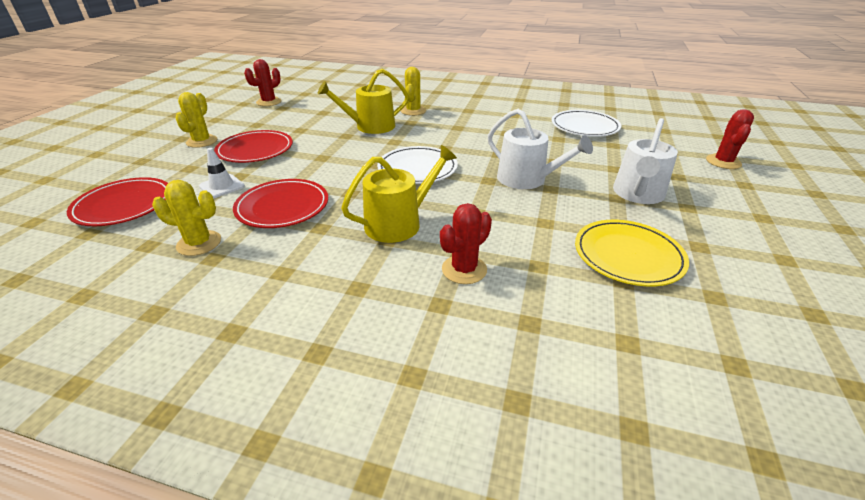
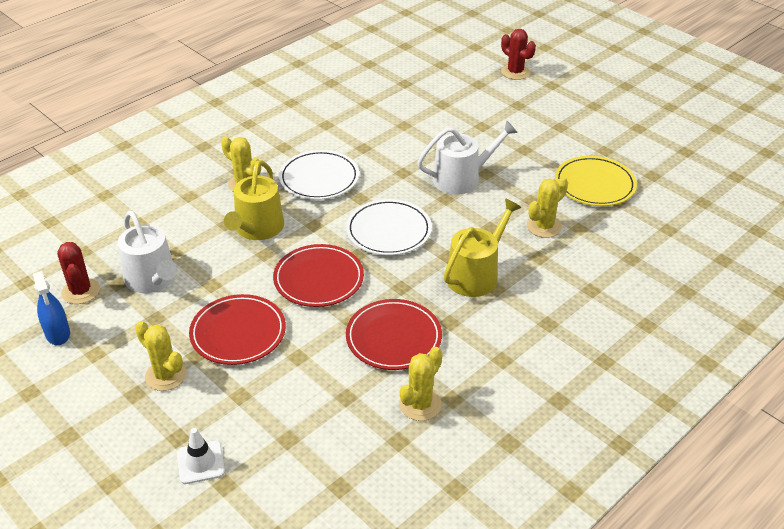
camera: 60 degrees left, 5 degrees up
(124, 205) = (295, 457): red plate -> red plate (318, 279)
(222, 186) = (312, 374): white traffic cone -> white traffic cone (201, 462)
(228, 107) = (58, 333): none -> blue spray bottle
(399, 223) = (476, 274): yellow watering can -> yellow watering can turned 45 degrees clockwise
(464, 269) = (561, 264): red cactus -> none
(513, 242) = (544, 226): none -> yellow cactus
(584, 127) = (394, 99): white plate -> white plate (319, 178)
(637, 194) = (527, 137): white watering can -> white watering can (153, 279)

